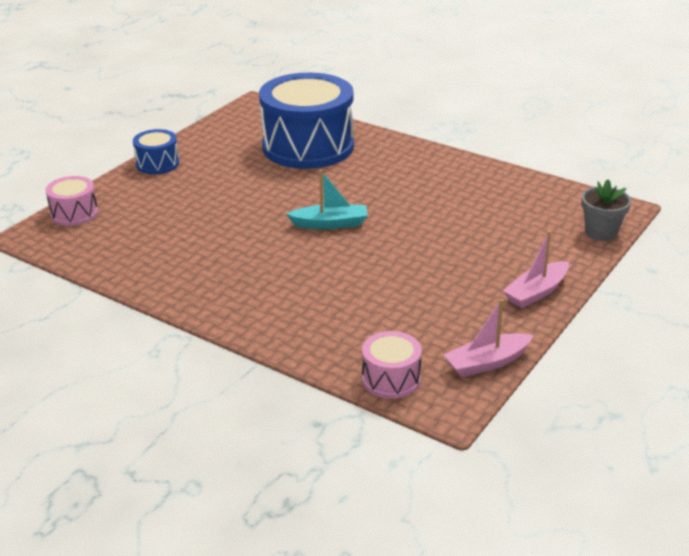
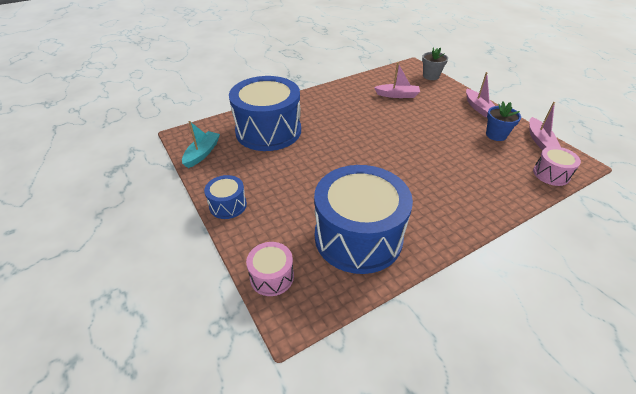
camera: 65 degrees left, 10 degrees up
(155, 246) = (358, 237): none -> blue drum
(330, 224) = (375, 149): turquoise boat -> turquoise boat (202, 153)
(462, 318) = (496, 135): none -> blue flower pot
(497, 214) = (397, 95): none -> pink boat

